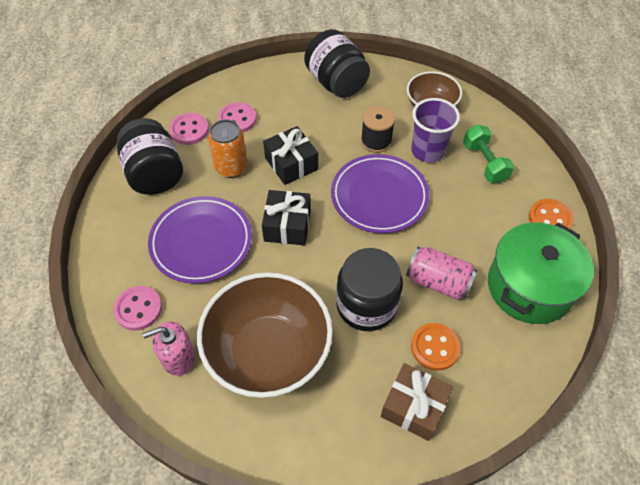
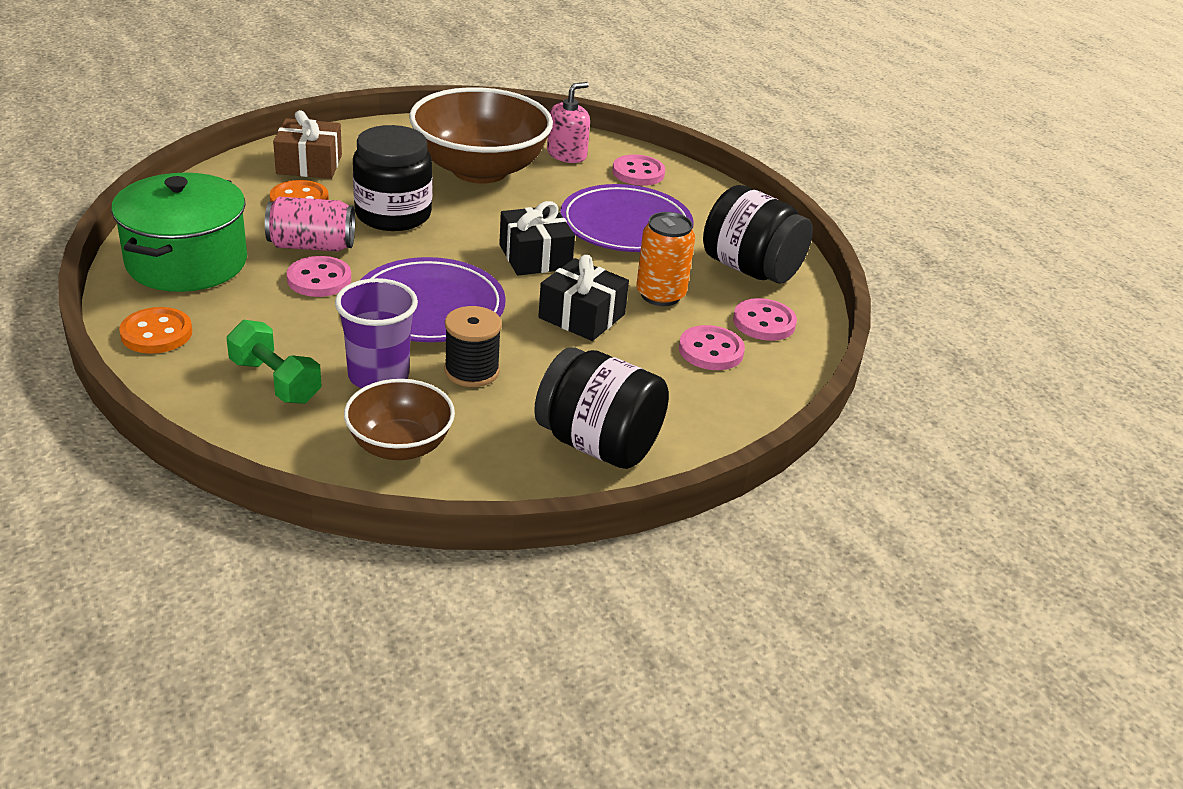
camera: 150 degrees right, 20 degrees down
(441, 242) = (319, 279): none -> pink button

